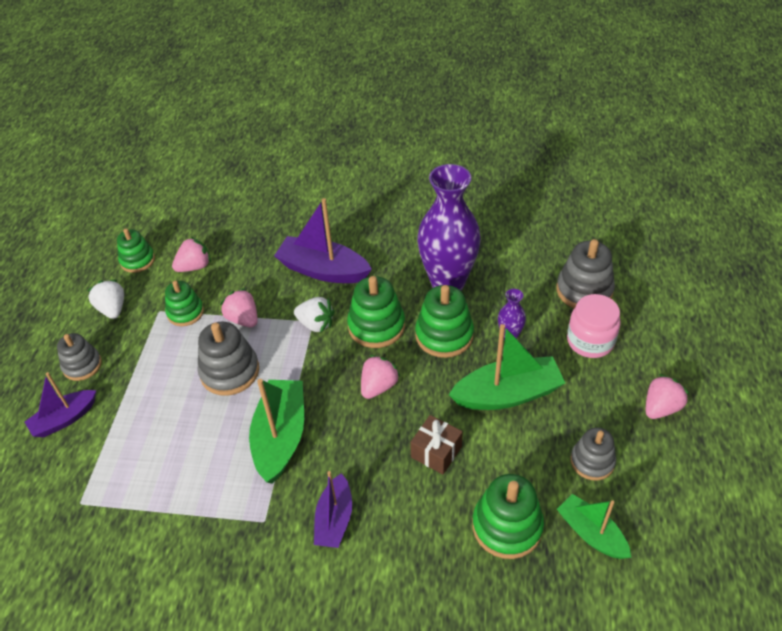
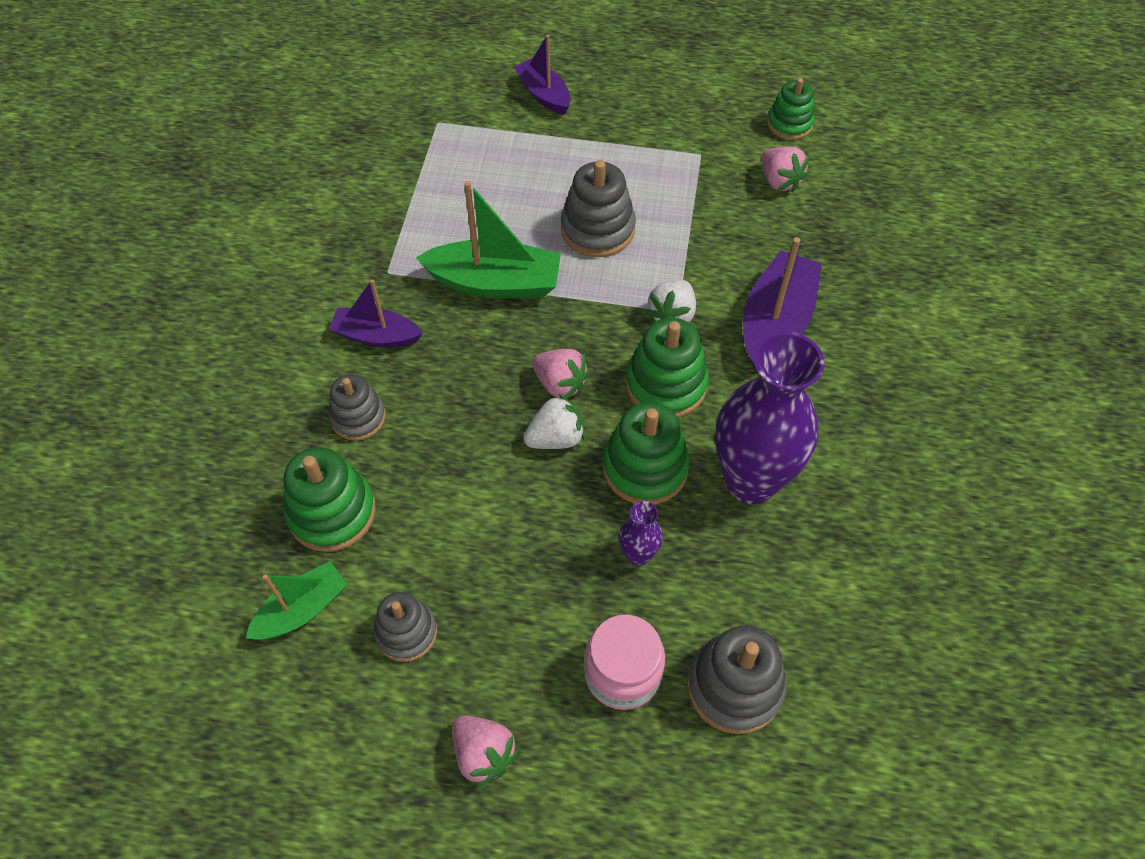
camera: 90 degrees right, 10 degrees up
(82, 365) = (617, 97): grey stacking toy -> grey stacking toy (358, 417)
(112, 309) = (704, 111): white strawberry -> white strawberry (556, 438)
(185, 312) = (697, 179): green stacking toy -> none
(243, 319) = (683, 237): pink strawberry -> none
(436, 452) = (450, 443): brown gift -> none
(507, 394) = (531, 539): green boat -> none

